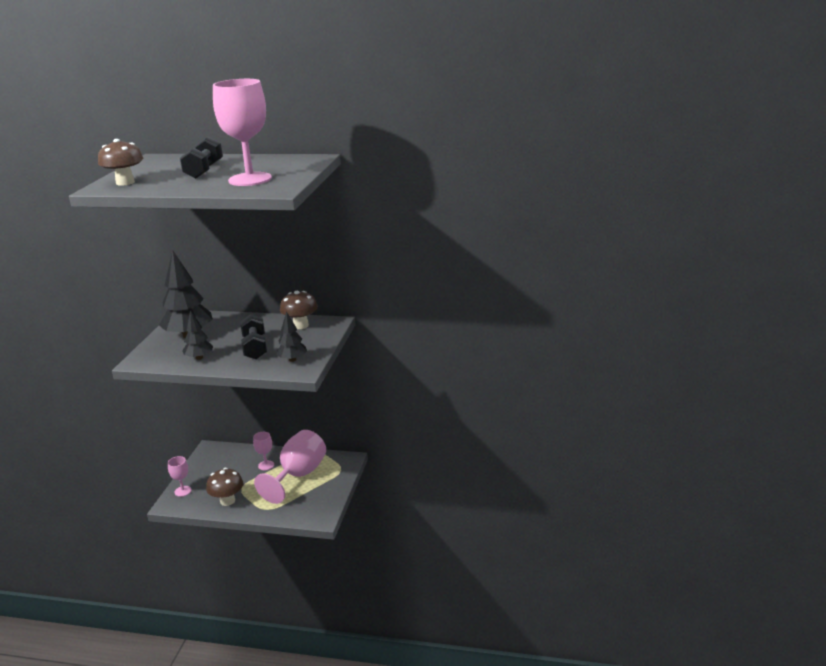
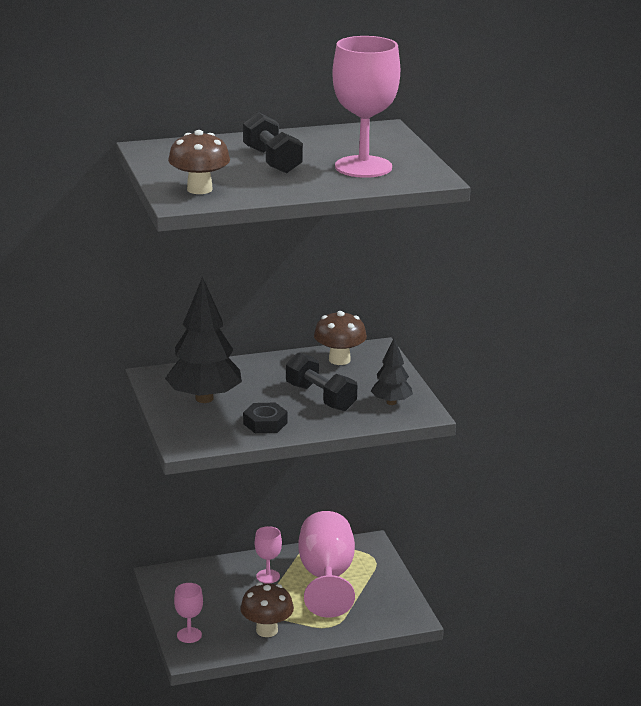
camera: 30 degrees left, 0 degrees up
(199, 358) = (265, 423): black tree -> black nut

